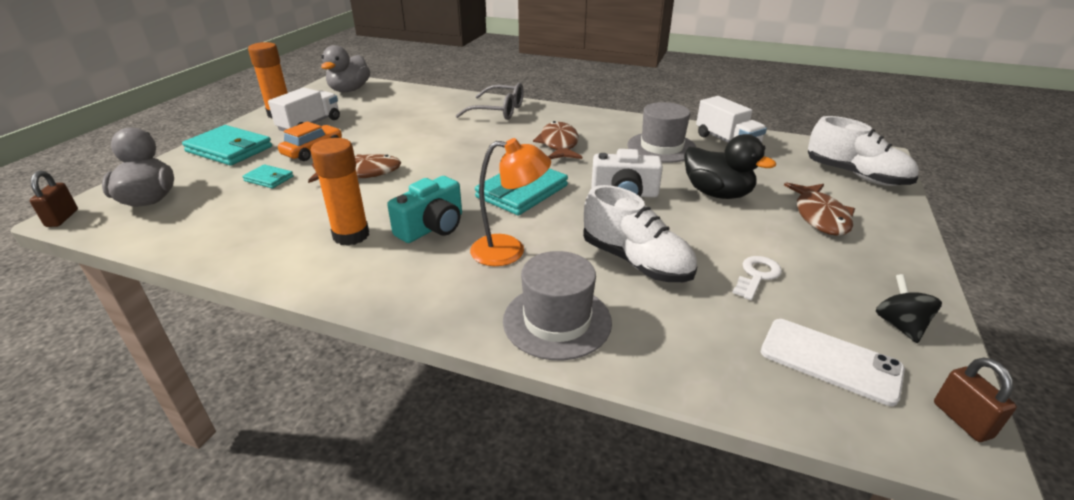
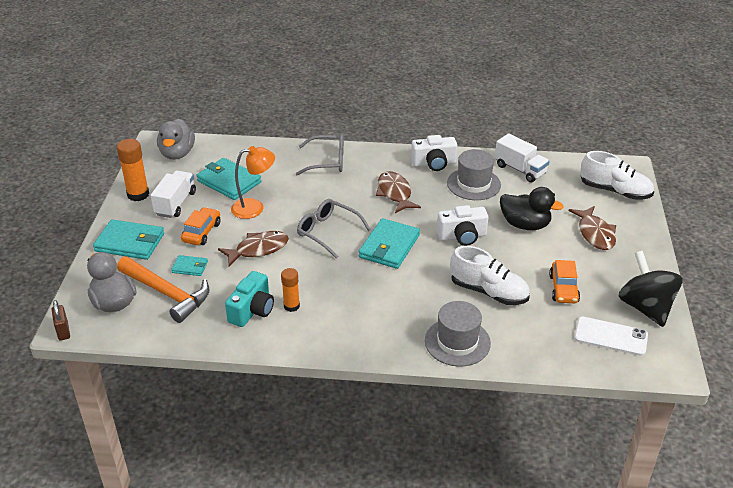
camera: 15 degrees left, 5 degrees up
(217, 199) = (167, 293): none -> orange hammer
(351, 235) = (291, 306): orange glue stick -> orange glue stick, size x0.64
(381, 114) = (229, 181): none -> turquoise wallet
(432, 227) = (343, 289): turquoise camera -> turquoise camera (252, 310)
(455, 168) = (328, 232): none -> grey glasses
(509, 251) = (405, 298): orange lamp -> orange lamp (254, 208)
(620, 125) = (434, 163): none -> white camera
(757, 276) = (563, 289): white key -> orange car
(899, 325) = (645, 307): black spinning top -> black spinning top, size x1.96
(962, 420) = (675, 356): brown padlock -> none

